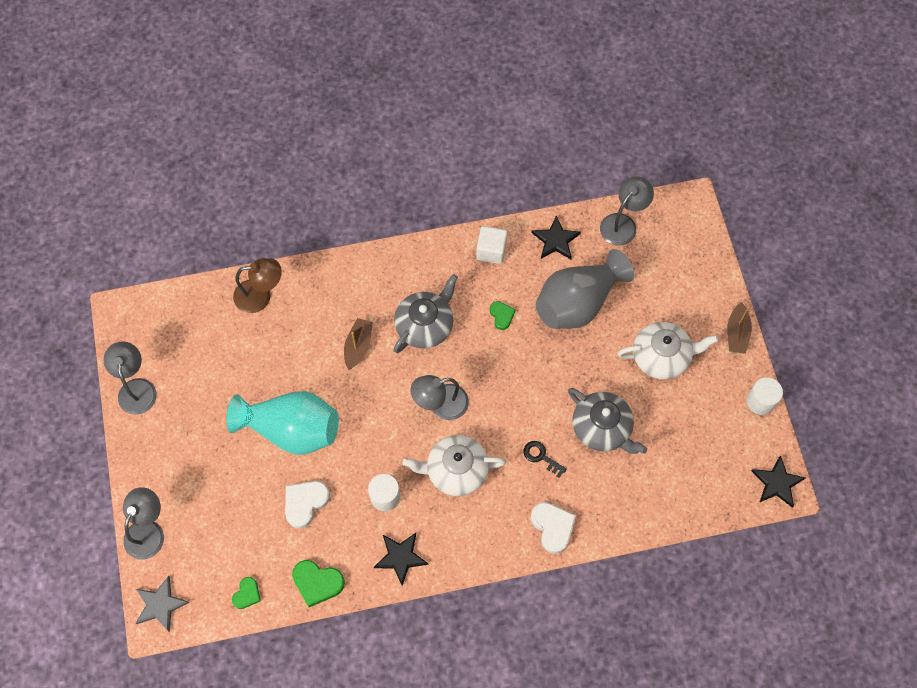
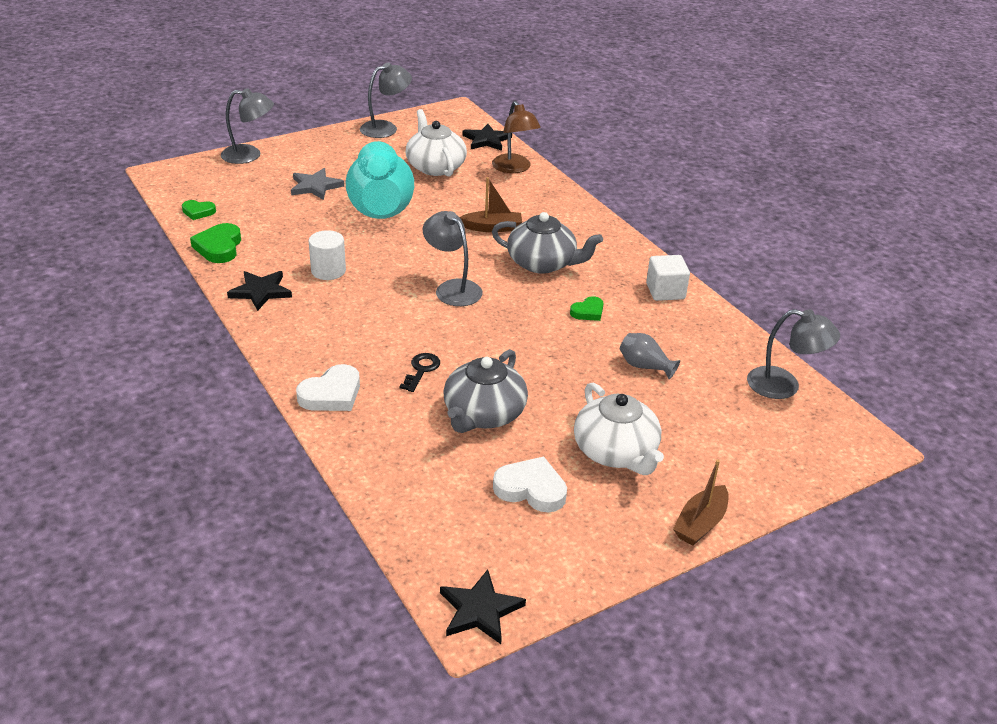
camera: 70 degrees right, 30 degrees down
(160, 605) = (178, 172): grey star -> grey star (315, 186)
(305, 503) = (304, 226): white heart -> white heart (531, 489)
(456, 470) = (377, 311): white teapot -> white teapot (435, 167)
(555, 240) = (716, 335): black star -> black star (487, 140)
(578, 303) = (645, 366): grey vase -> grey vase, size x0.43
(736, 333) = (700, 523): brown boat -> brown boat turned 45 degrees counterclockwise
(760, 401) = (606, 568): white cylinder -> none

